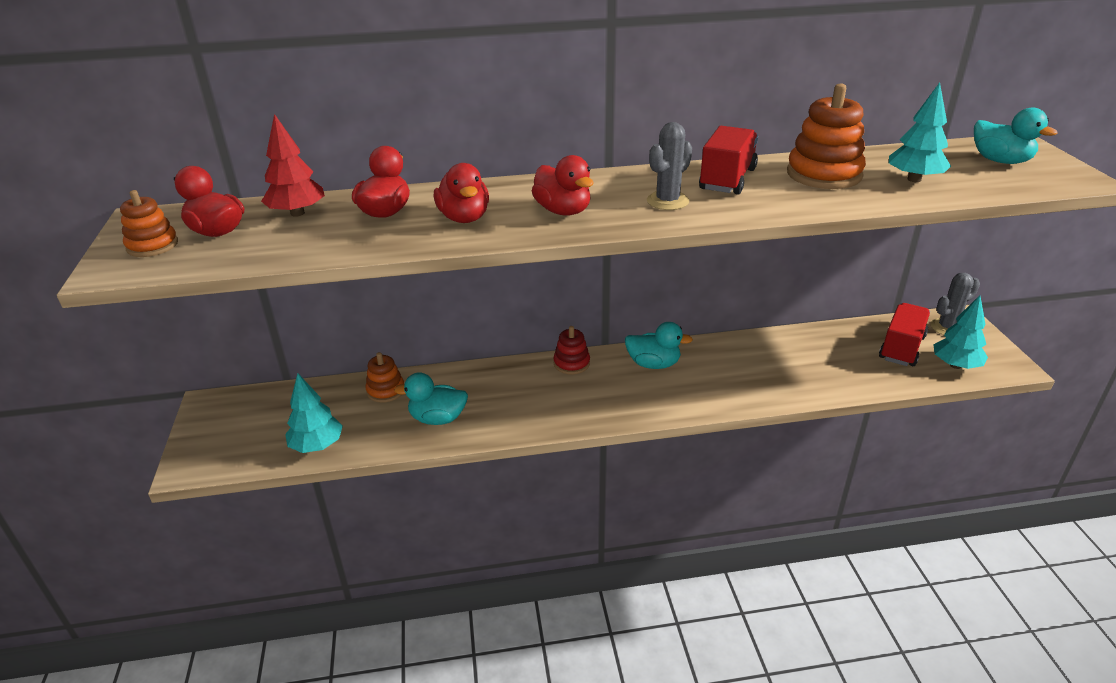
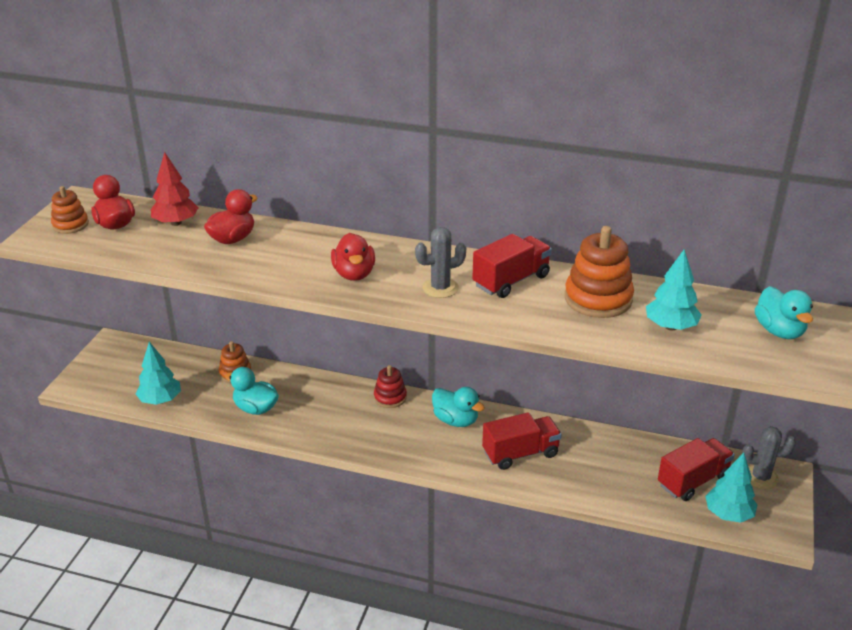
camera: 25 degrees right, 0 degrees up
(464, 218) = (280, 260): red duck -> none
(739, 374) = (520, 453): none -> red truck

